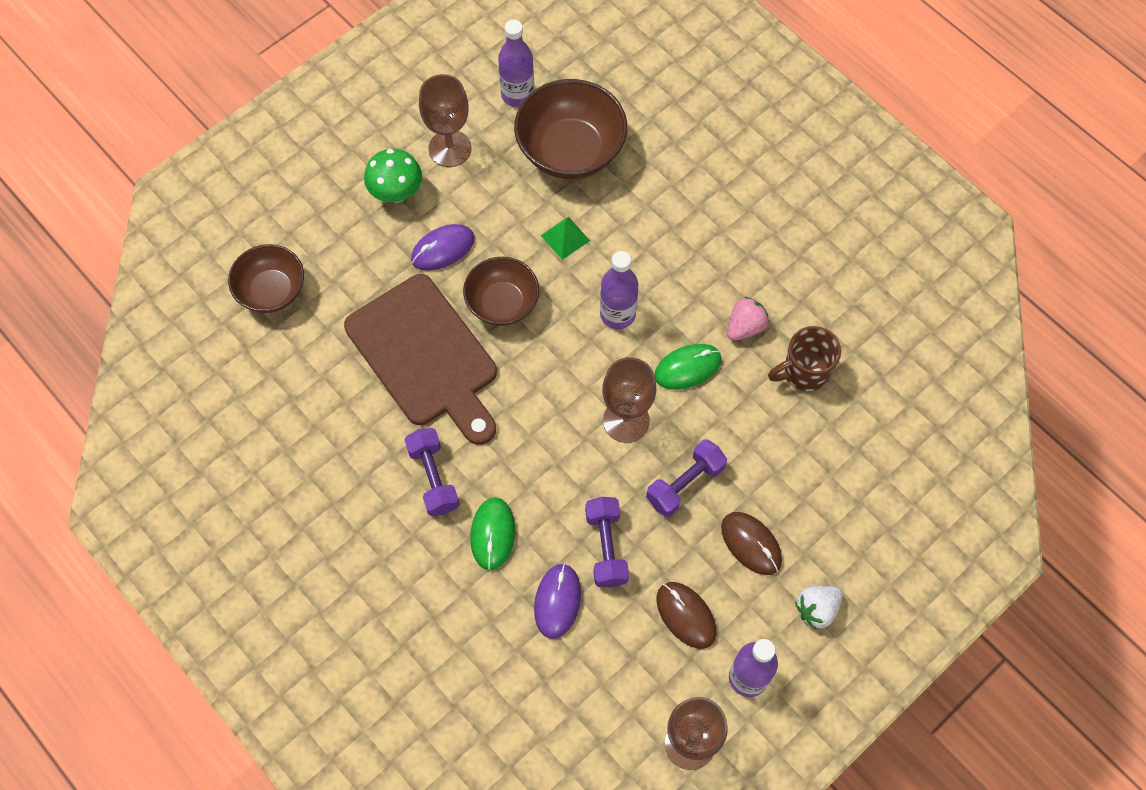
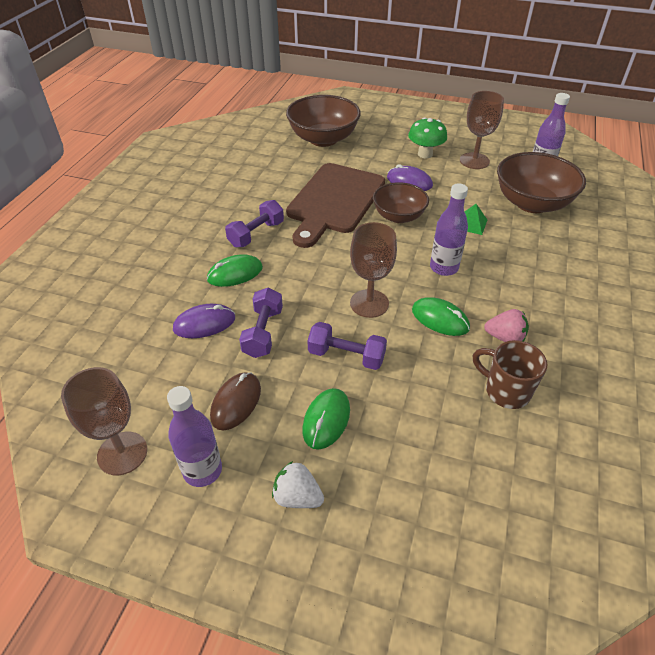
camera: 60 degrees right, 20 degrees down
(272, 291) = (323, 139): brown bowl -> brown bowl, size x1.55
(606, 547) = (263, 332): purple dumbbell -> purple dumbbell turned 45 degrees counterclockwise
(751, 544) = (326, 420): brown mouse -> green mouse

